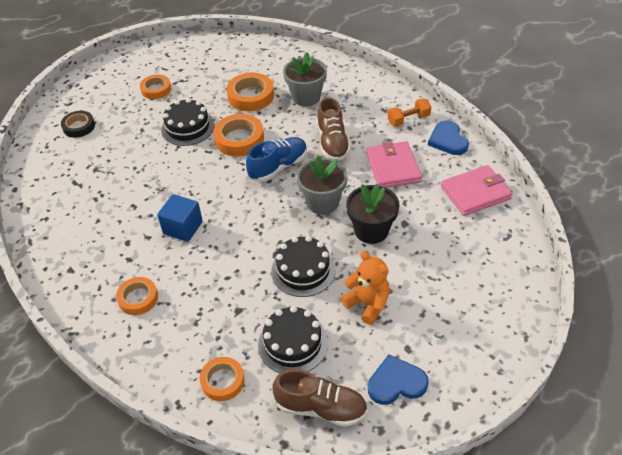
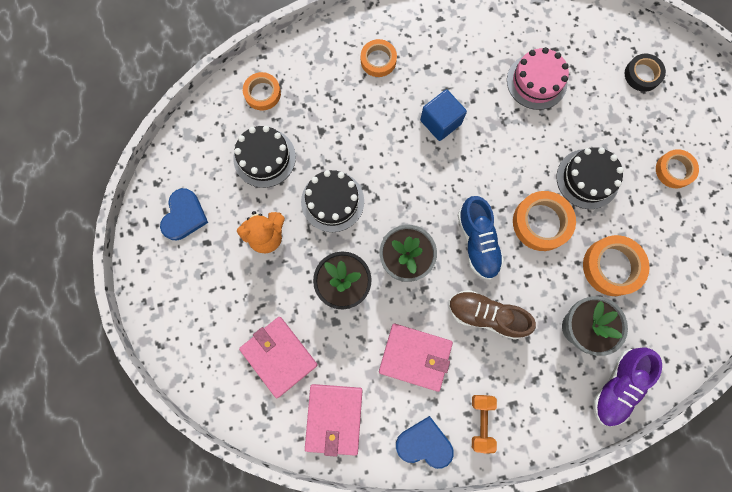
camera: 115 degrees right, 30 degrees up
(112, 182) = (536, 81): none -> pink cake
(321, 408) = (198, 151): brown shoe -> none
(333, 70) = (617, 386): none -> purple shoe
(461, 246) = (279, 356): none -> pink wallet

